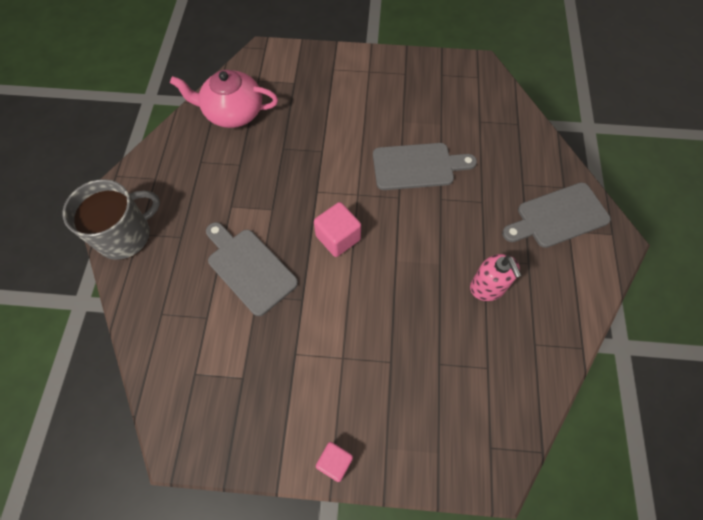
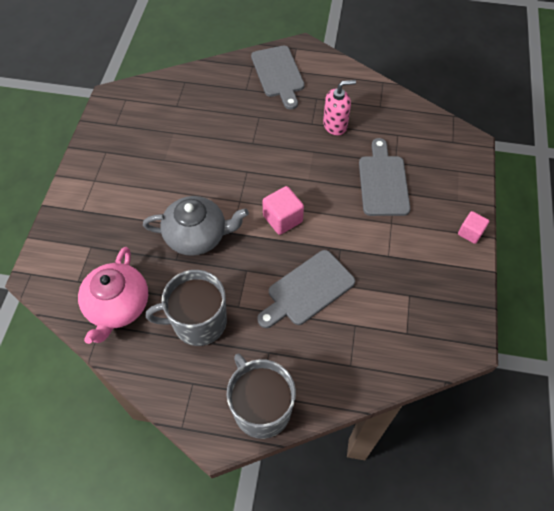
camera: 85 degrees left, 5 degrees down
(215, 175) = (198, 322): none -> grey mug
(311, 162) = (197, 236): none -> grey teapot
(417, 166) = (217, 155): grey cutting board -> grey cutting board (383, 182)

